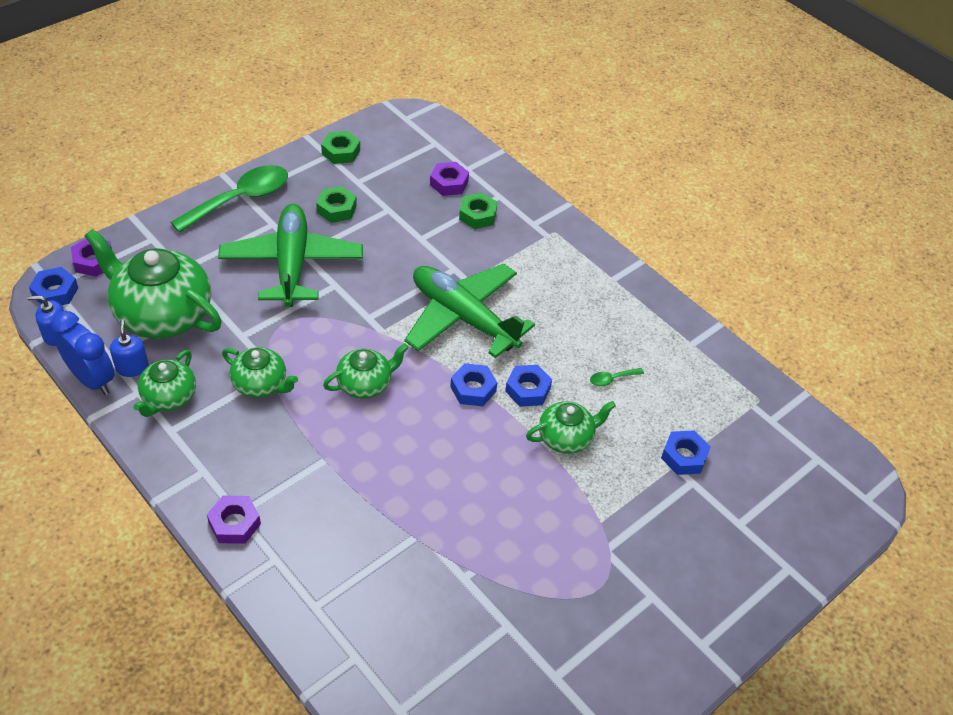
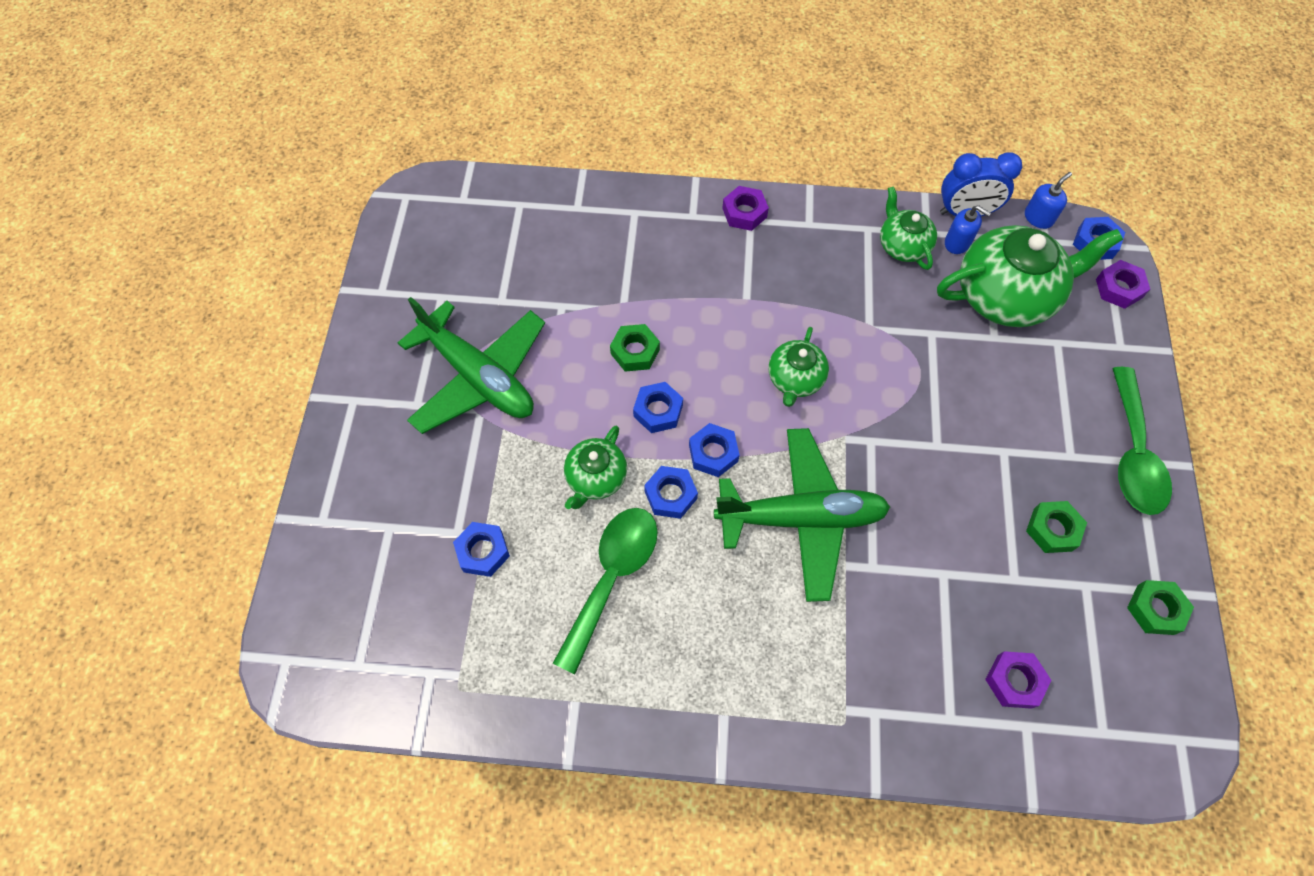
camera: 140 degrees right, 15 degrees up
(261, 384) = (862, 310): green teapot -> none
(292, 264) = (995, 431): green plane -> green plane (479, 377)
(477, 215) = (935, 663): green nut -> green nut (635, 351)
(479, 442) = (658, 411): none -> blue nut
(612, 379) = (612, 577): green spoon -> green spoon, size x2.49

